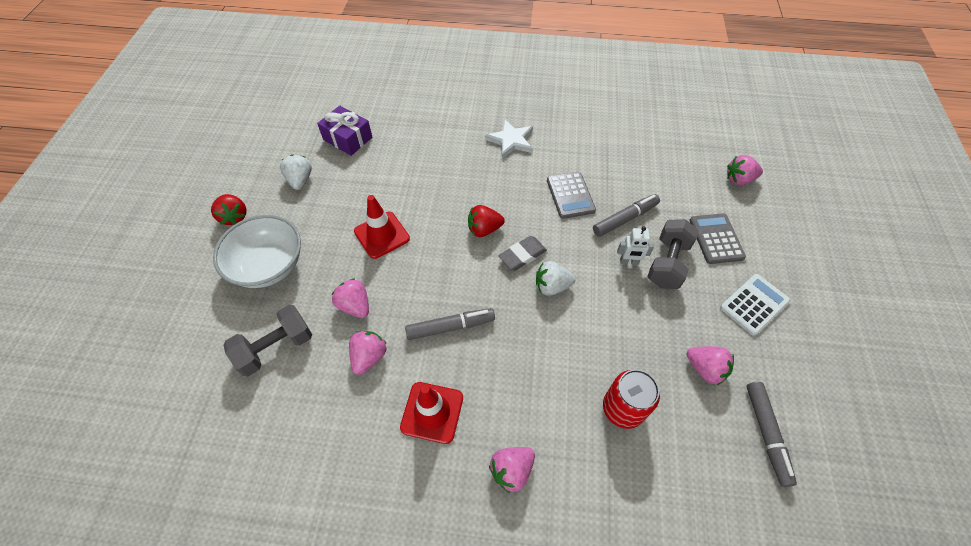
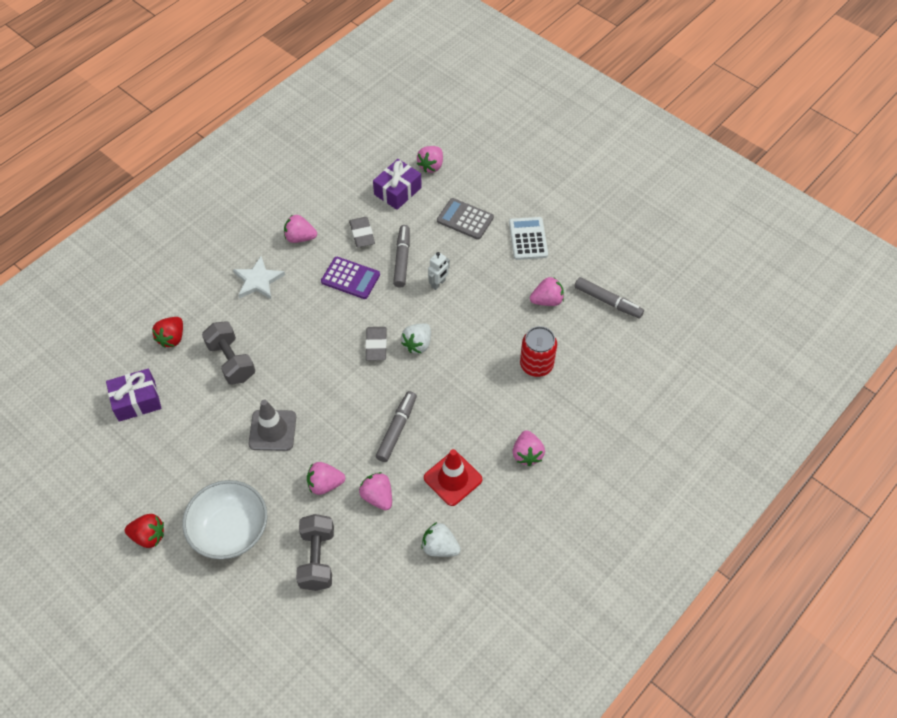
camera: 55 degrees left, 0 degrees up
(300, 180) = (153, 463): white strawberry -> white strawberry (440, 547)
(382, 235) = (272, 430): red traffic cone -> grey traffic cone
(484, 229) = (331, 356): red strawberry -> red strawberry (172, 338)
(570, 195) = (350, 278): grey calculator -> purple calculator
(574, 140) = (300, 238): none -> pink strawberry
(619, 176) = (362, 234): none -> grey eraser
(667, 263) = (459, 262): grey dumbbell -> grey dumbbell (231, 361)
(687, 173) = (397, 191): none -> purple gift

